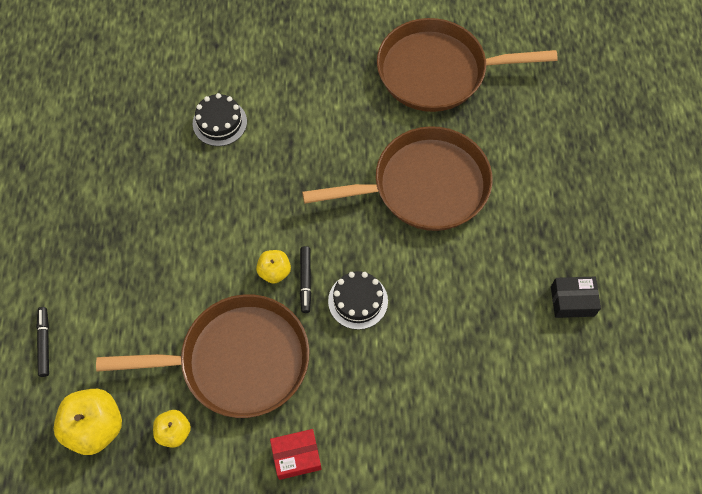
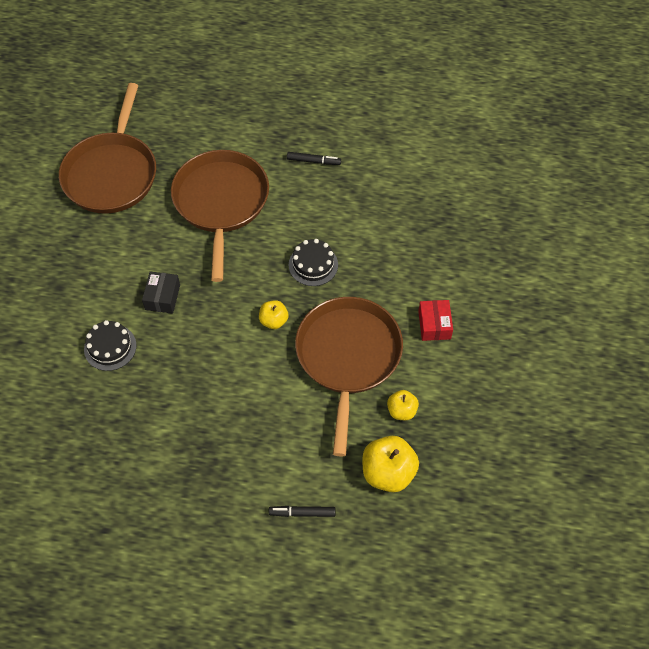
camera: 80 degrees left, 5 degrees down
(305, 281) = (287, 299): black marker -> black marker (313, 161)
(572, 301) = (342, 129): black box -> black box (162, 297)

